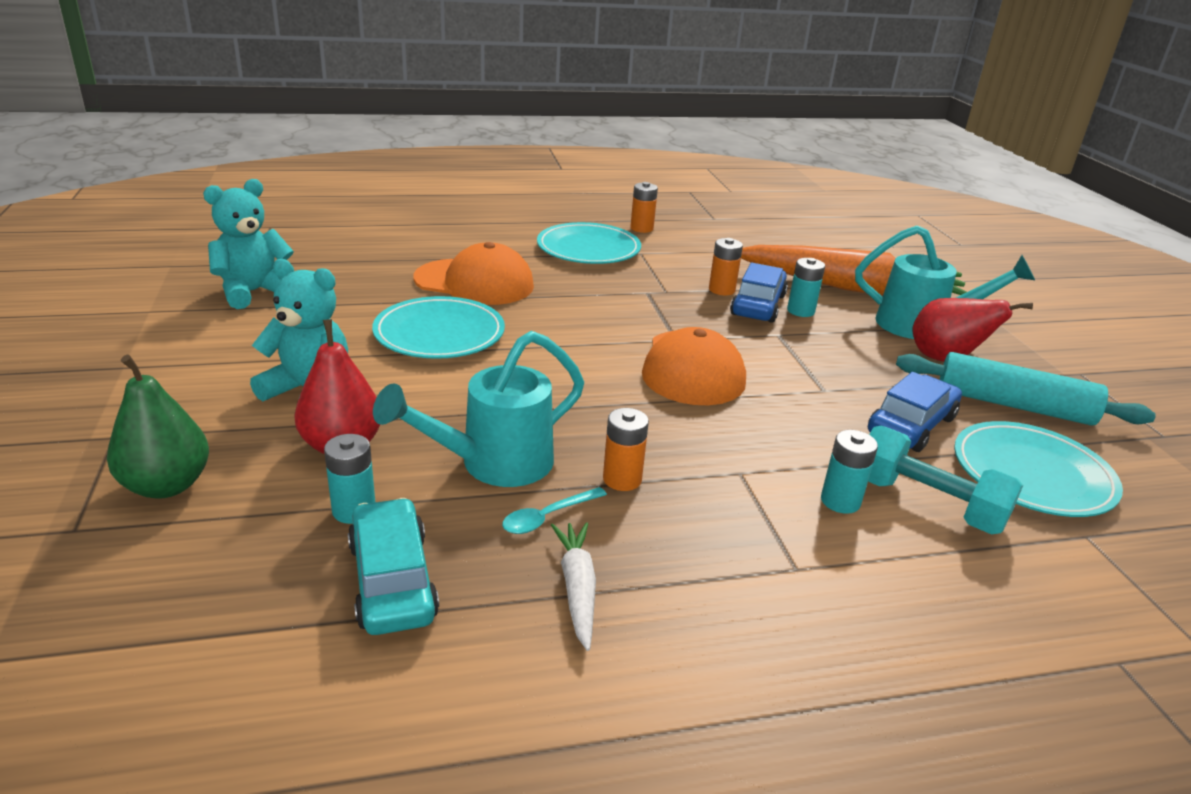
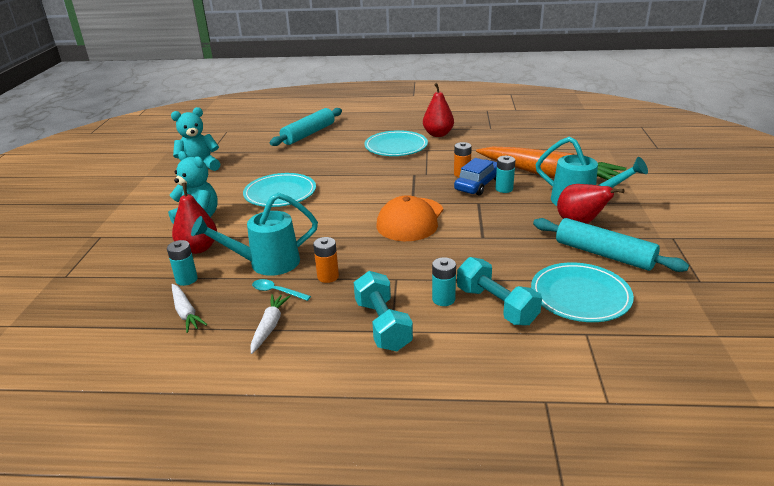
camera: 20 degrees right, 0 degrees up
(167, 485) = (111, 260): green pear -> none
(392, 580) = (186, 313): turquoise car -> white carrot
(426, 230) = (308, 134): none -> turquoise rolling pin
(474, 282) = (317, 165): orange cap -> none
(547, 517) = (277, 291): turquoise spoon -> turquoise spoon turned 45 degrees clockwise
(641, 228) = (438, 134): orange battery -> red pear
(775, 559) = (383, 325): none -> turquoise dumbbell
(911, 425) = (522, 261): blue car -> none

